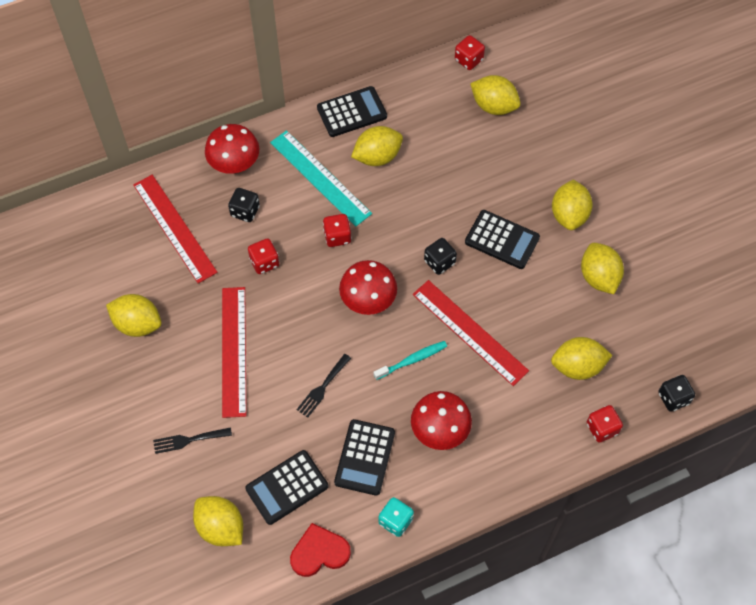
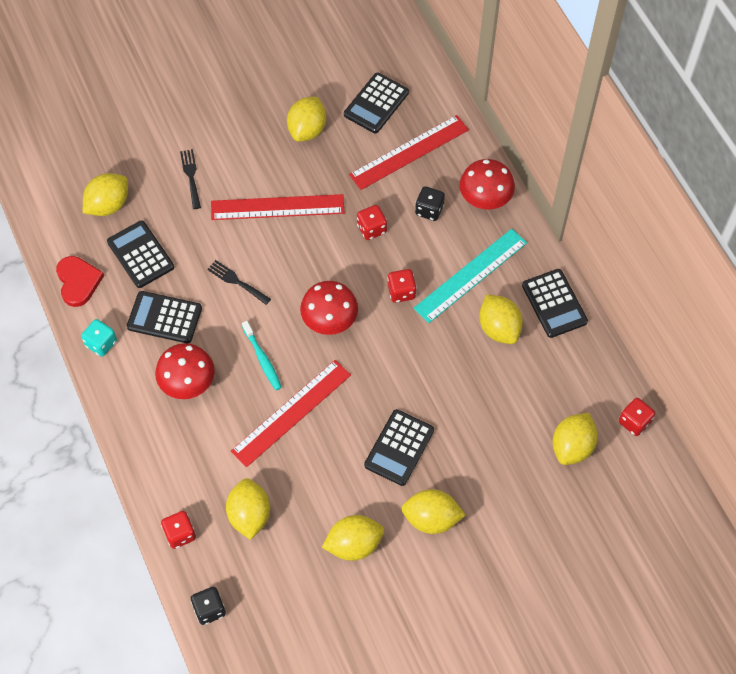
camera: 90 degrees right, 0 degrees up
(110, 258) = (376, 104): none -> black calculator
(439, 262) = (372, 386): black dice -> none

